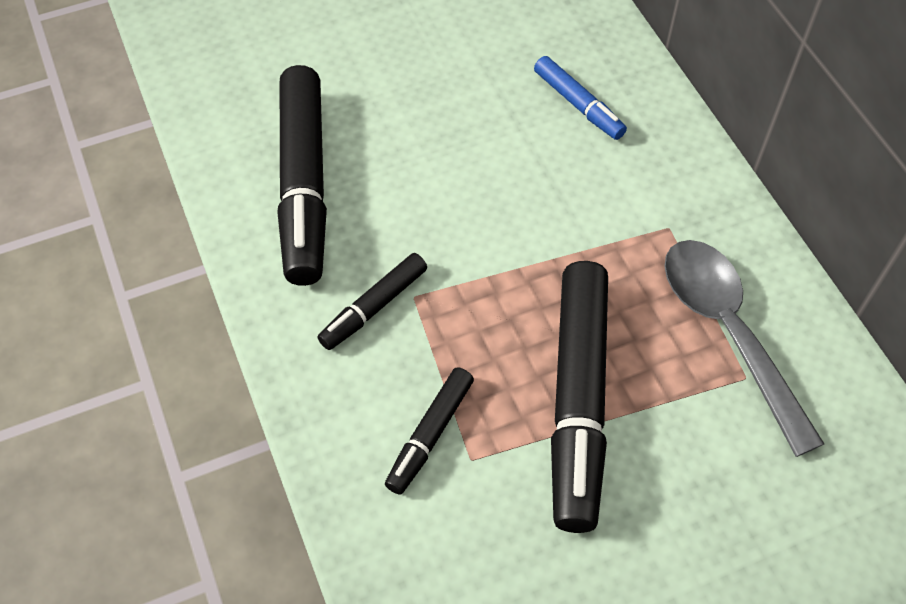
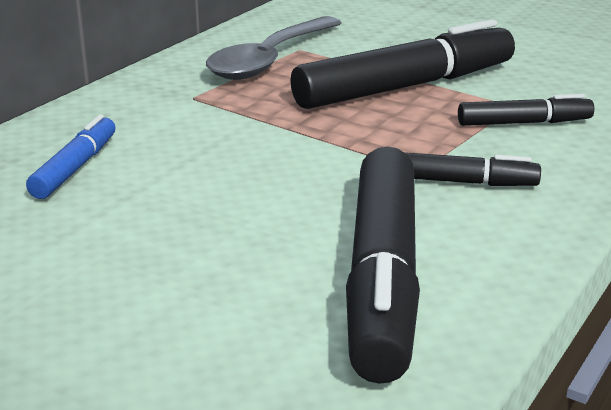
camera: 125 degrees left, 30 degrees down
(304, 185) = (382, 277): black marker -> black marker turned 135 degrees clockwise

